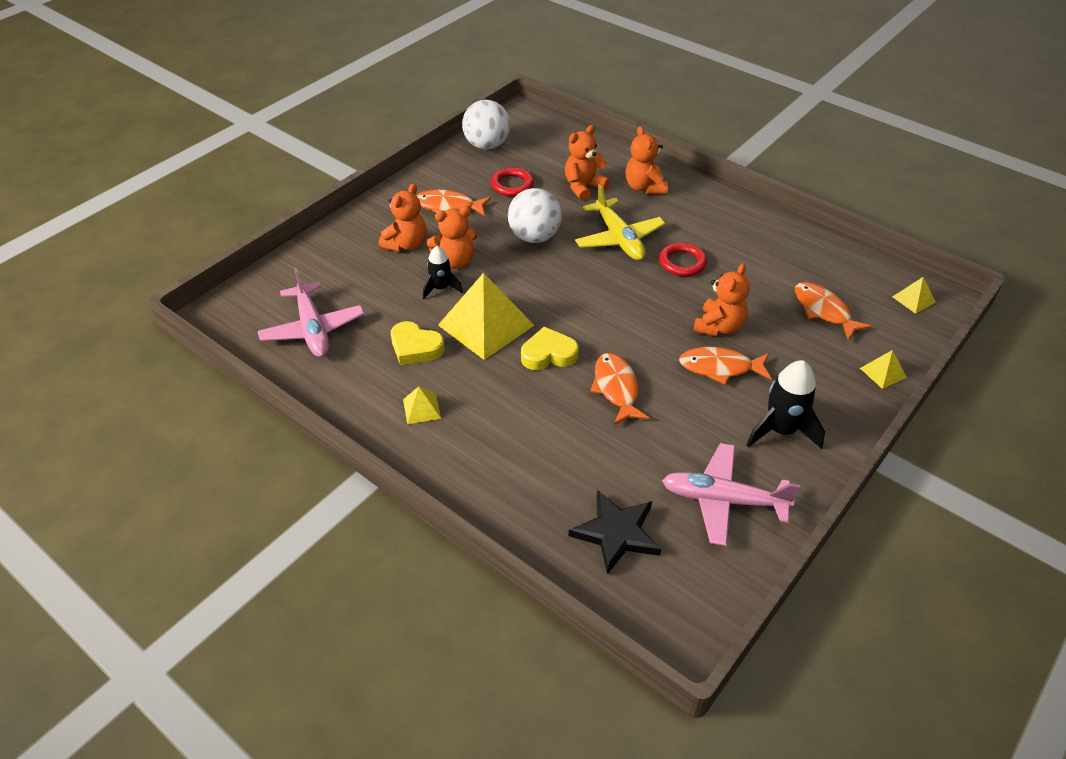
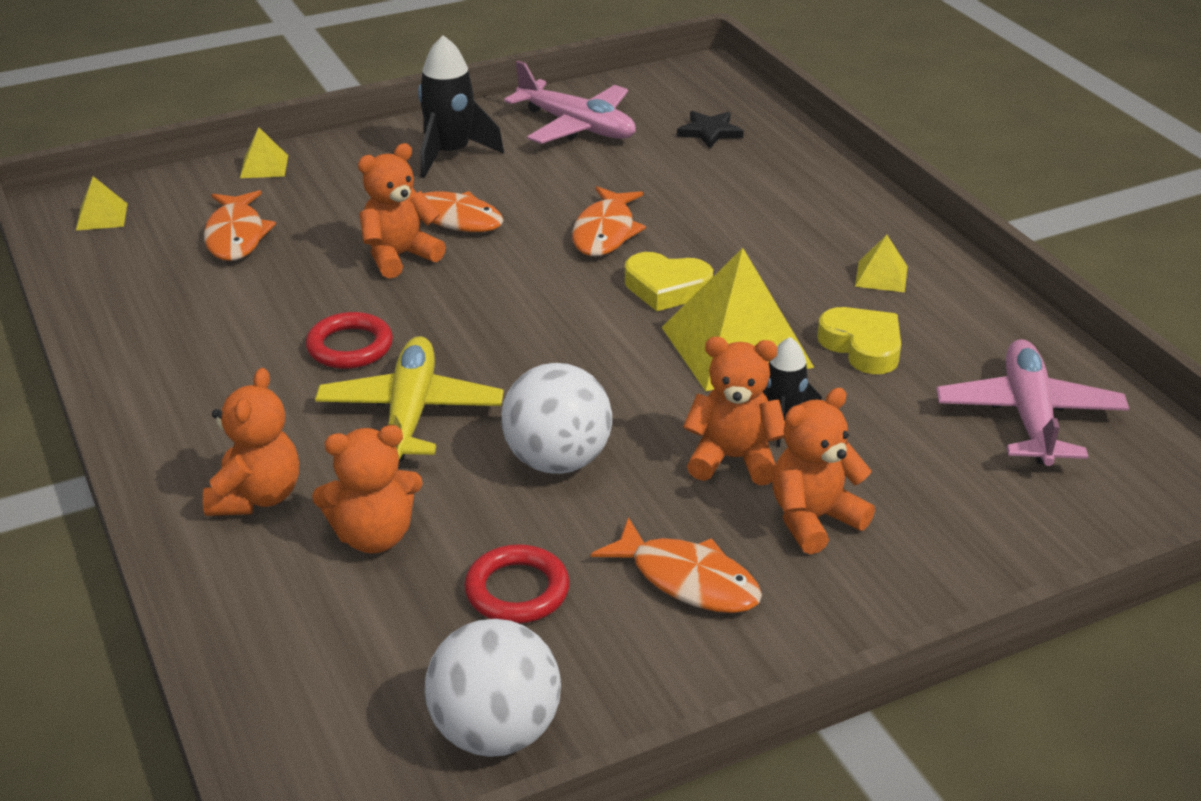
camera: 155 degrees left, 10 degrees down
(616, 533) = (710, 132): black star -> black star, size x0.64

